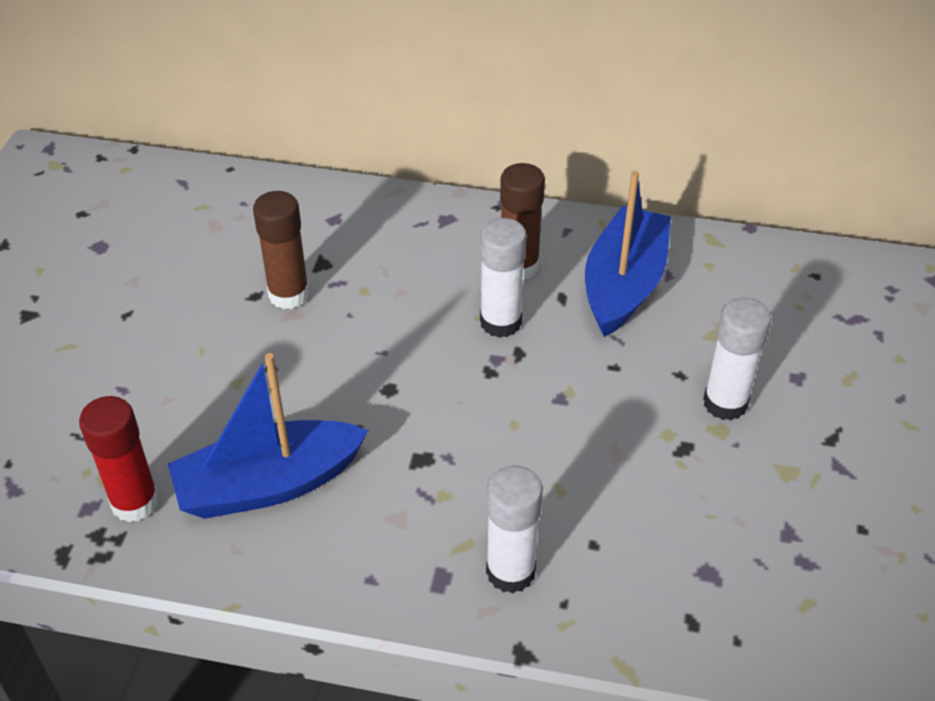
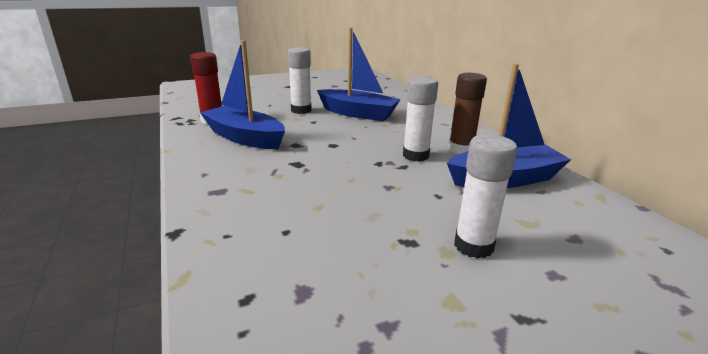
camera: 55 degrees right, 20 degrees down
(289, 294) = (358, 113): brown glue stick -> blue boat
(510, 571) = (238, 209): white glue stick -> white glue stick (301, 110)

